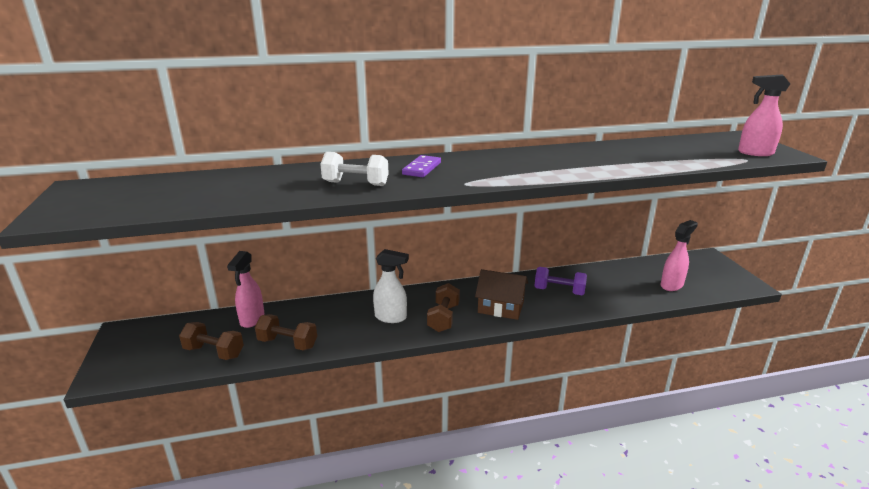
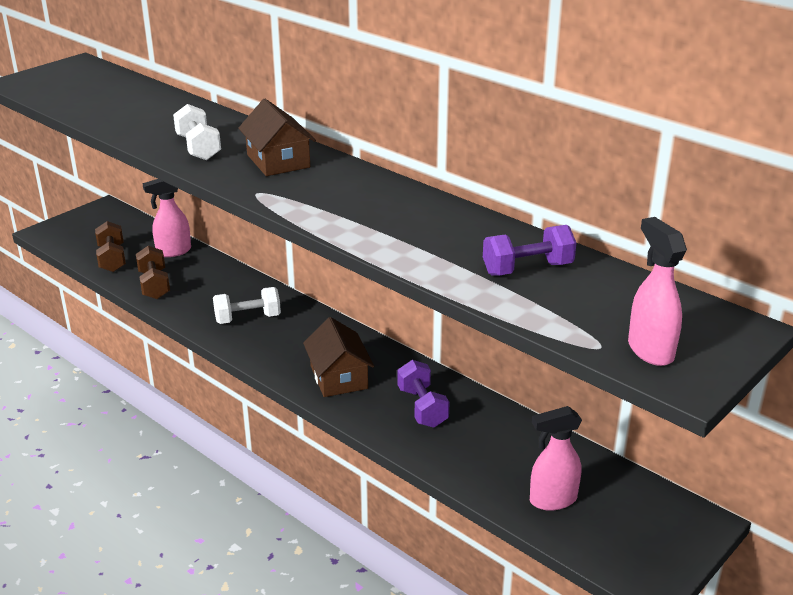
camera: 55 degrees right, 5 degrees up
(391, 317) = (248, 318): white spray bottle -> white dumbbell
(421, 168) = (278, 161): purple domino -> brown house
(443, 318) = (278, 349): brown dumbbell -> none
(649, 152) = (527, 269): none -> purple dumbbell
(672, 285) = (552, 500): pink spray bottle -> pink spray bottle turned 150 degrees clockwise

